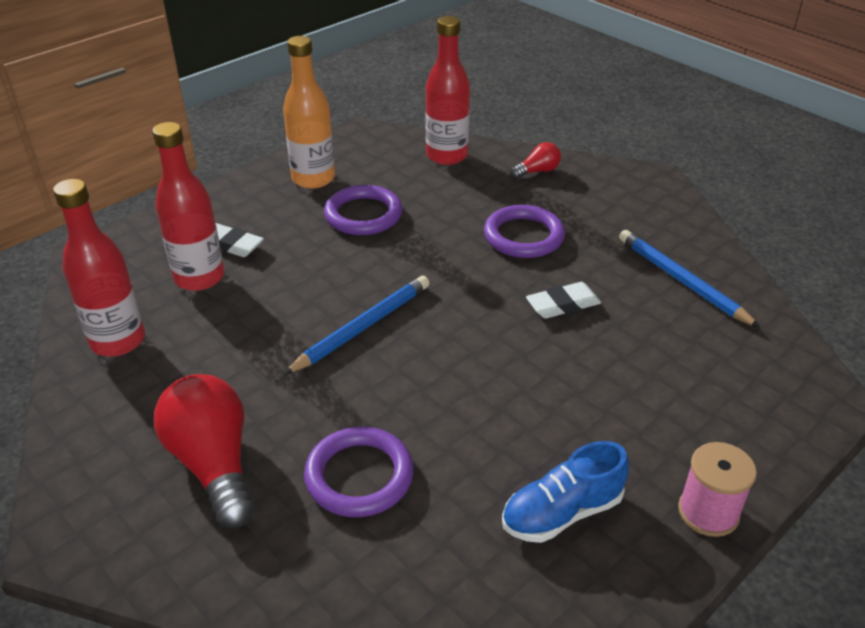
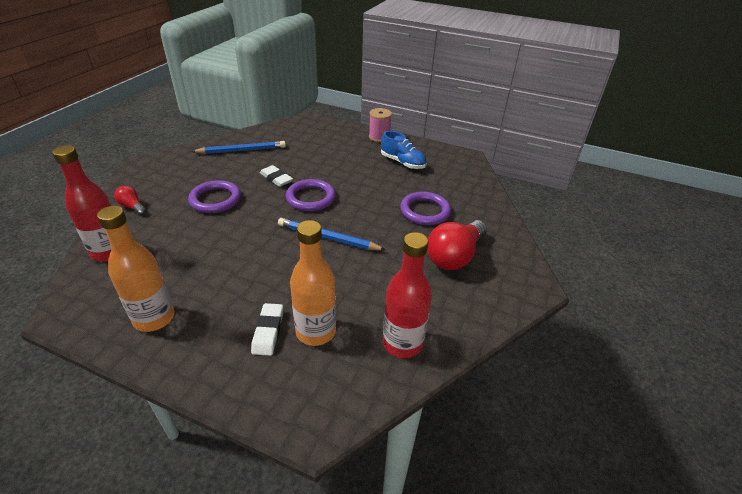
camera: 115 degrees left, 0 degrees up
(199, 277) = (316, 331): red bottle -> orange bottle
(363, 215) = (206, 272): purple ring -> purple ring (310, 198)
(681, 281) = (242, 150): blue pencil -> blue pencil turned 135 degrees counterclockwise

